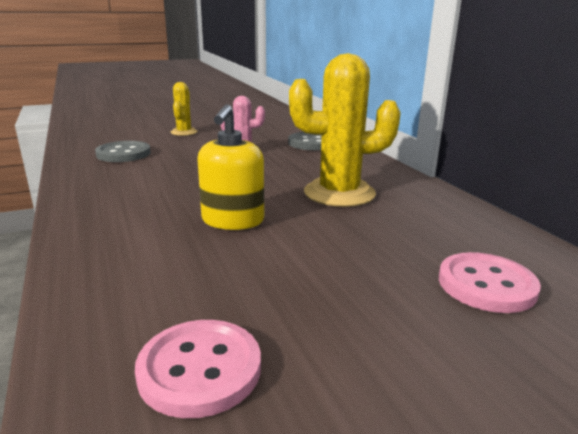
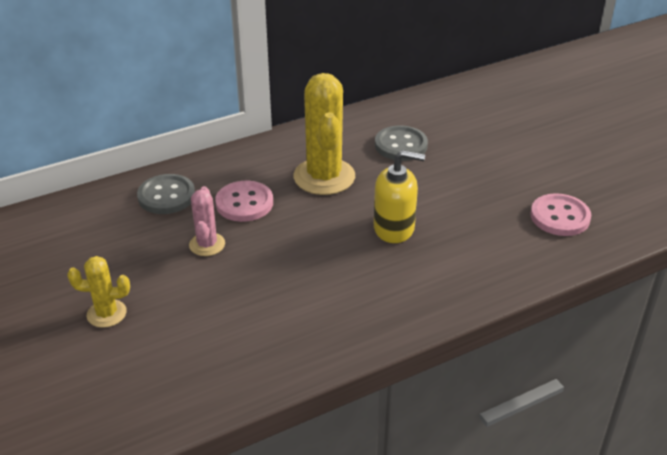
camera: 95 degrees left, 15 degrees up
(123, 154) = (217, 347): grey button -> grey button (401, 145)
(486, 285) = (451, 129): pink button -> pink button (244, 203)

